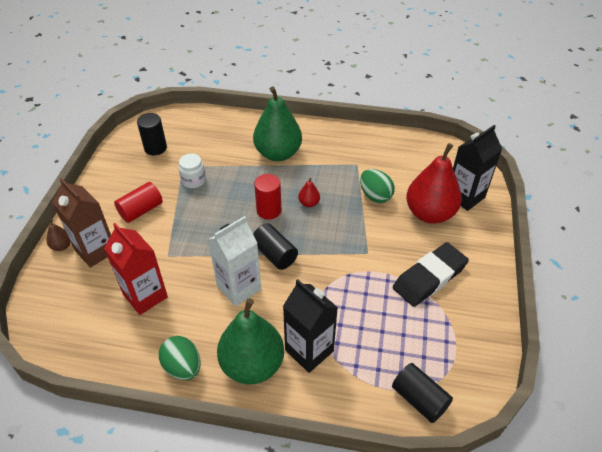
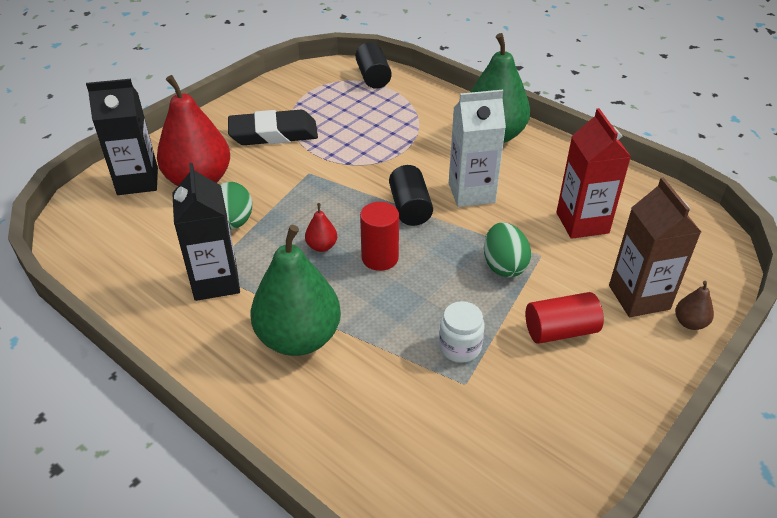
camera: 150 degrees left, 5 degrees down
(155, 148) = (499, 448): black cylinder -> none
(183, 367) = (560, 155): green egg -> green egg (504, 266)
(309, 350) = (435, 127): black carton -> black carton (216, 281)

